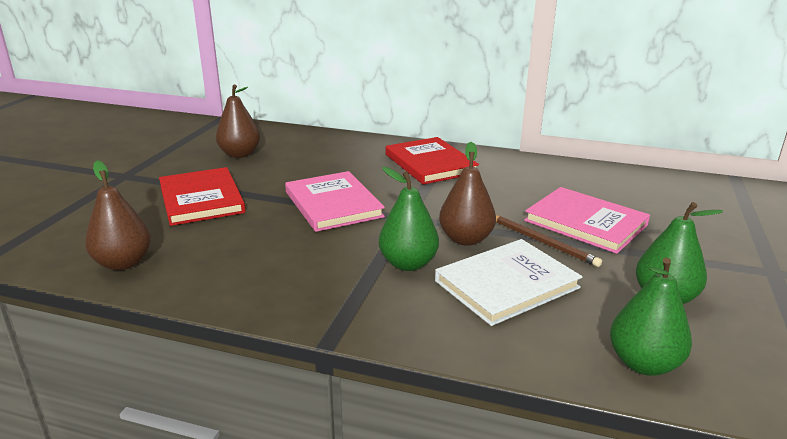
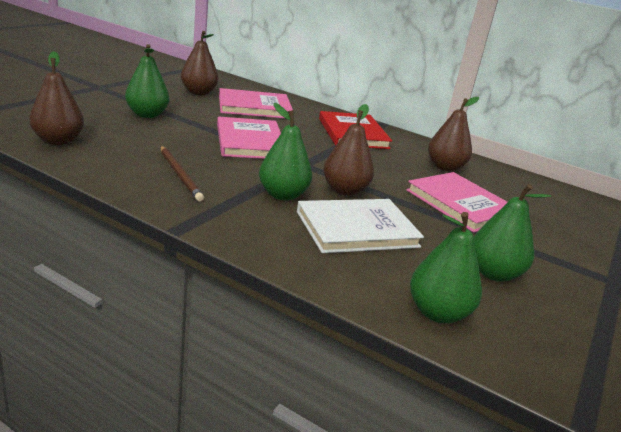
camera: 10 degrees right, 0 degrees up
(201, 199) = (147, 115): red book -> green pear
(310, 157) = (254, 107): none -> pink book
(542, 242) = (411, 208): brown pencil -> brown pencil (180, 175)
(543, 181) = (445, 167): none -> brown pear

